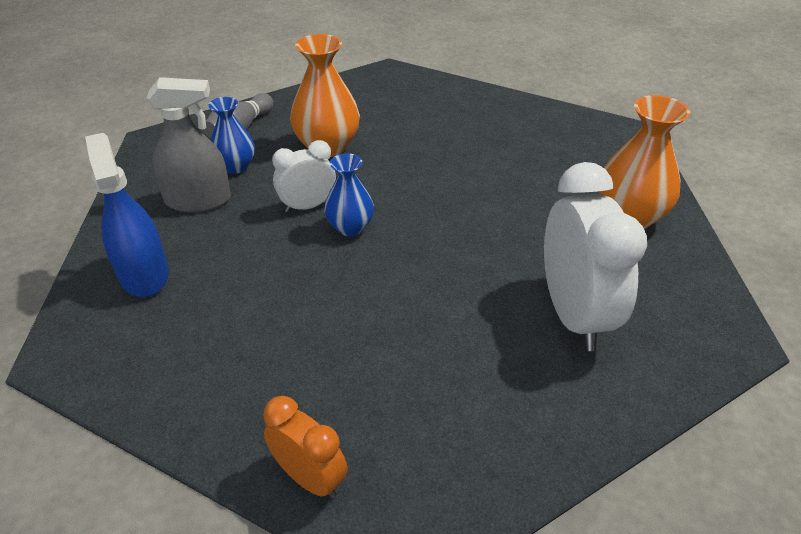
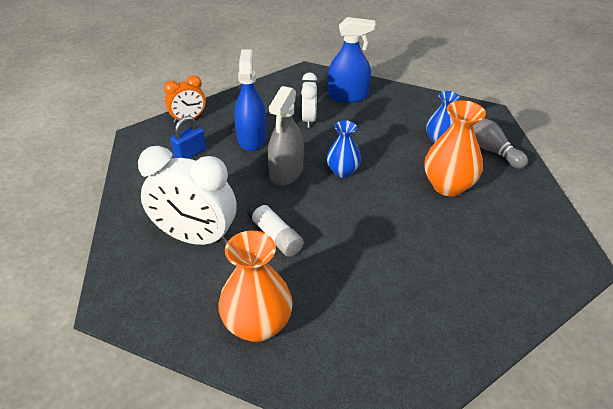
camera: 115 degrees right, 0 degrees up
(198, 200) = (407, 120): grey spray bottle -> grey spray bottle (286, 172)
(307, 206) = (376, 159): white clock -> white clock (309, 120)
(325, 349) = (251, 138): none -> blue spray bottle
(413, 414) = (190, 153): none -> blue padlock
(508, 246) = (275, 236): none -> white glue stick

